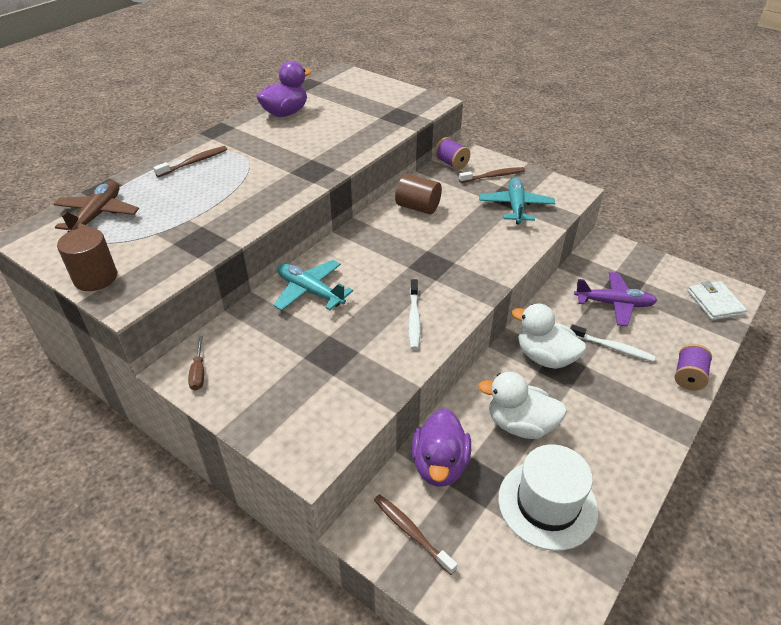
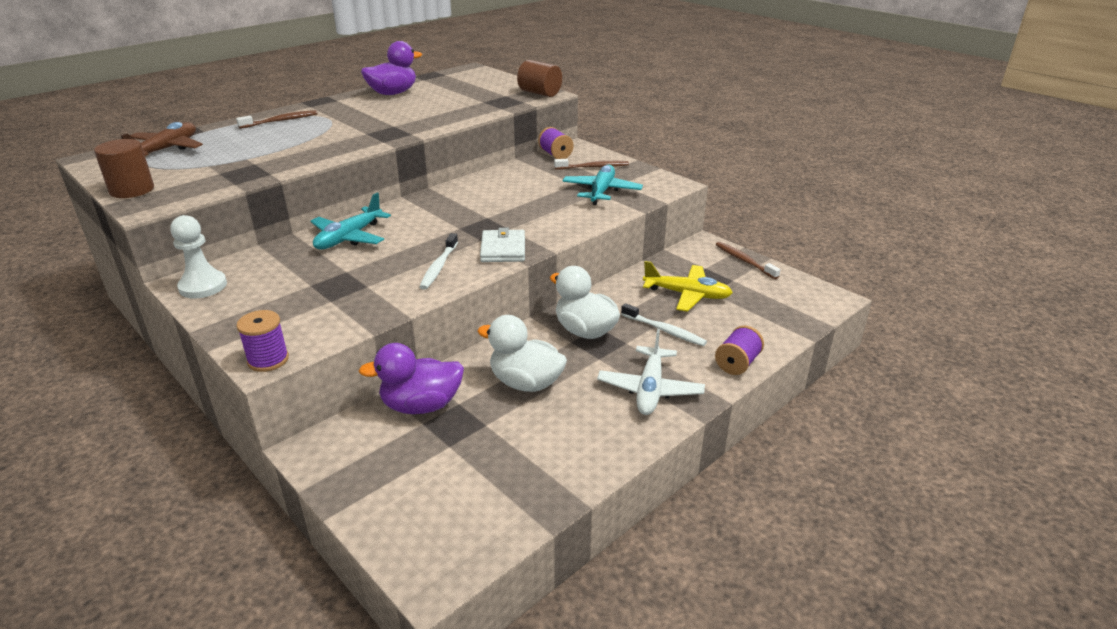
camera: 10 degrees right, 10 degrees down
(198, 372) = (203, 286): brown screwdriver -> white pawn
(310, 291) = (349, 238): turquoise plane -> turquoise plane turned 105 degrees counterclockwise
(312, 459) = (268, 360): none -> purple spool
(411, 532) = (360, 456): brown toothbrush -> brown toothbrush (744, 261)
(418, 207) = (499, 185): brown cylinder -> brown cylinder (540, 93)
(439, 465) = (421, 405): purple duck -> purple duck turned 60 degrees clockwise
(547, 504) = (517, 451): white hat -> none
(614, 304) = (687, 295): purple plane -> yellow plane
(629, 416) = (650, 389): none -> white plane
(715, 303) = (804, 304): white wallet -> white wallet (503, 249)

